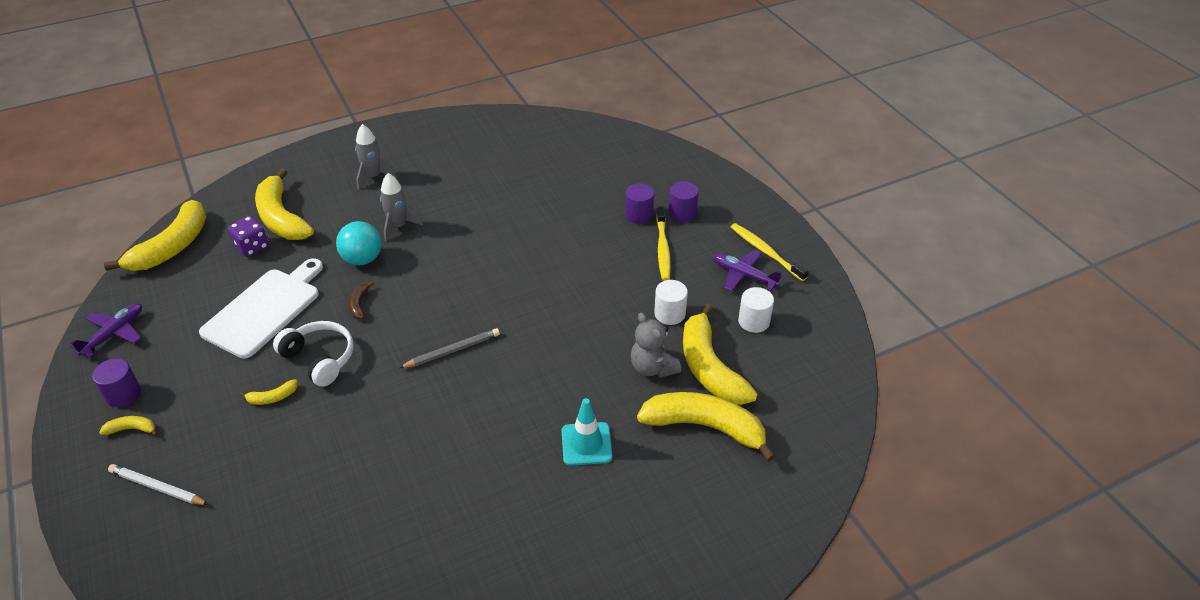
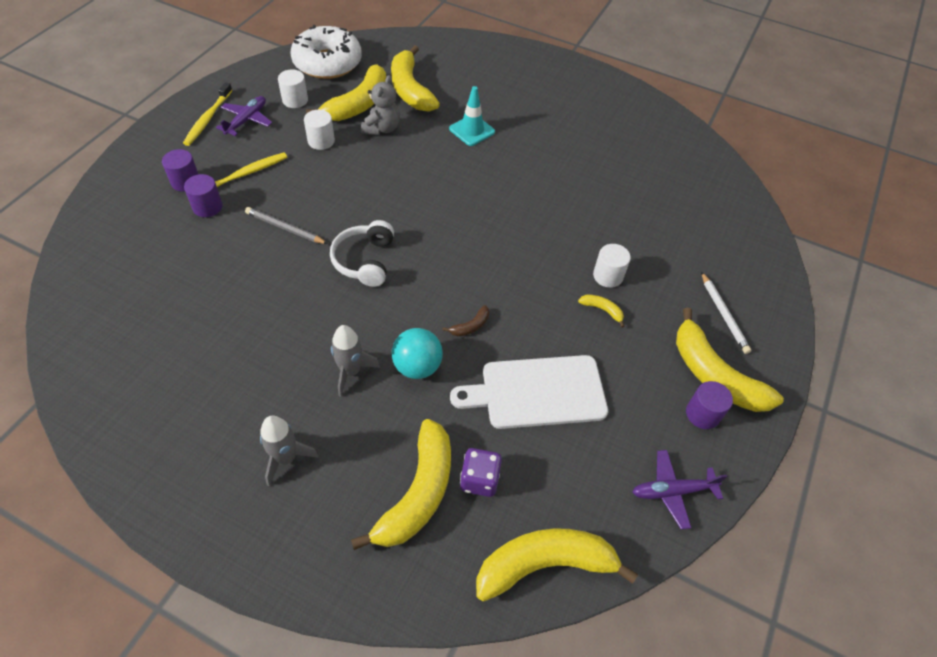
camera: 130 degrees left, 10 degrees up
(132, 429) = (714, 375): yellow banana -> yellow banana, size x2.40
(295, 428) = (608, 276): none -> white cylinder
(320, 359) = (544, 309): white headphones -> white headphones (365, 260)
(452, 351) = (461, 235): grey pencil -> grey pencil (285, 228)
(744, 275) = (246, 120): purple plane -> purple plane turned 150 degrees counterclockwise
(810, 376) = (327, 63): none -> white donut

